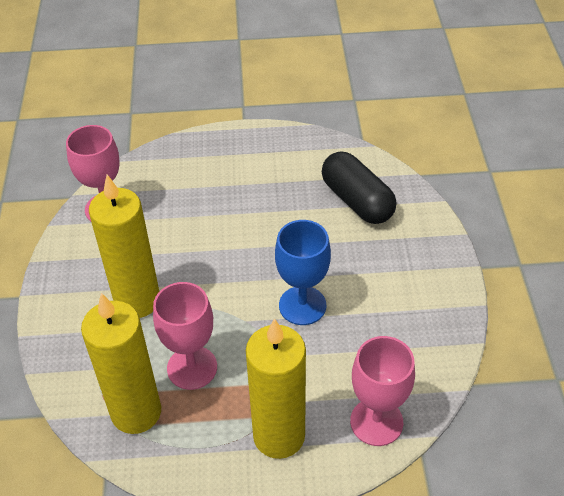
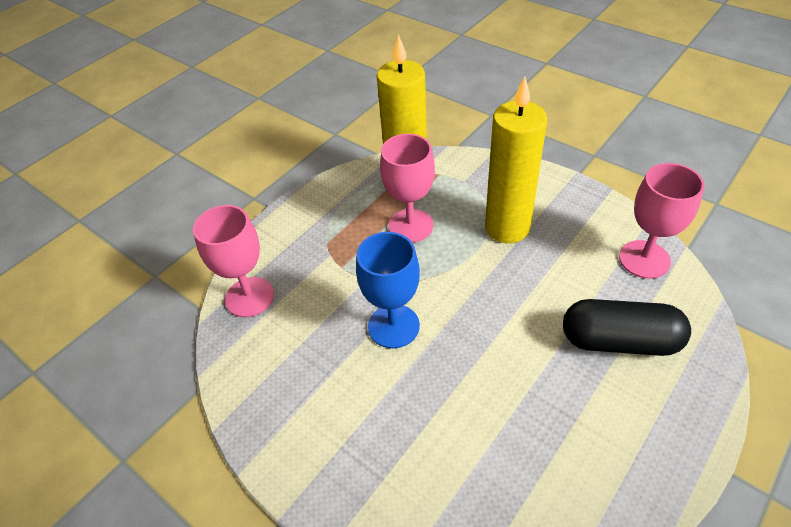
camera: 135 degrees right, 0 degrees up
(279, 436) = (307, 239): yellow candle -> none
(357, 201) = (477, 478): black capsule -> black capsule (619, 341)

